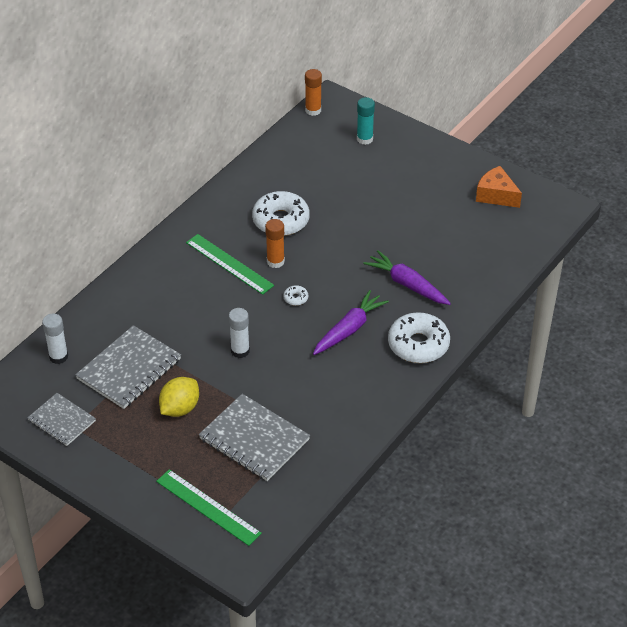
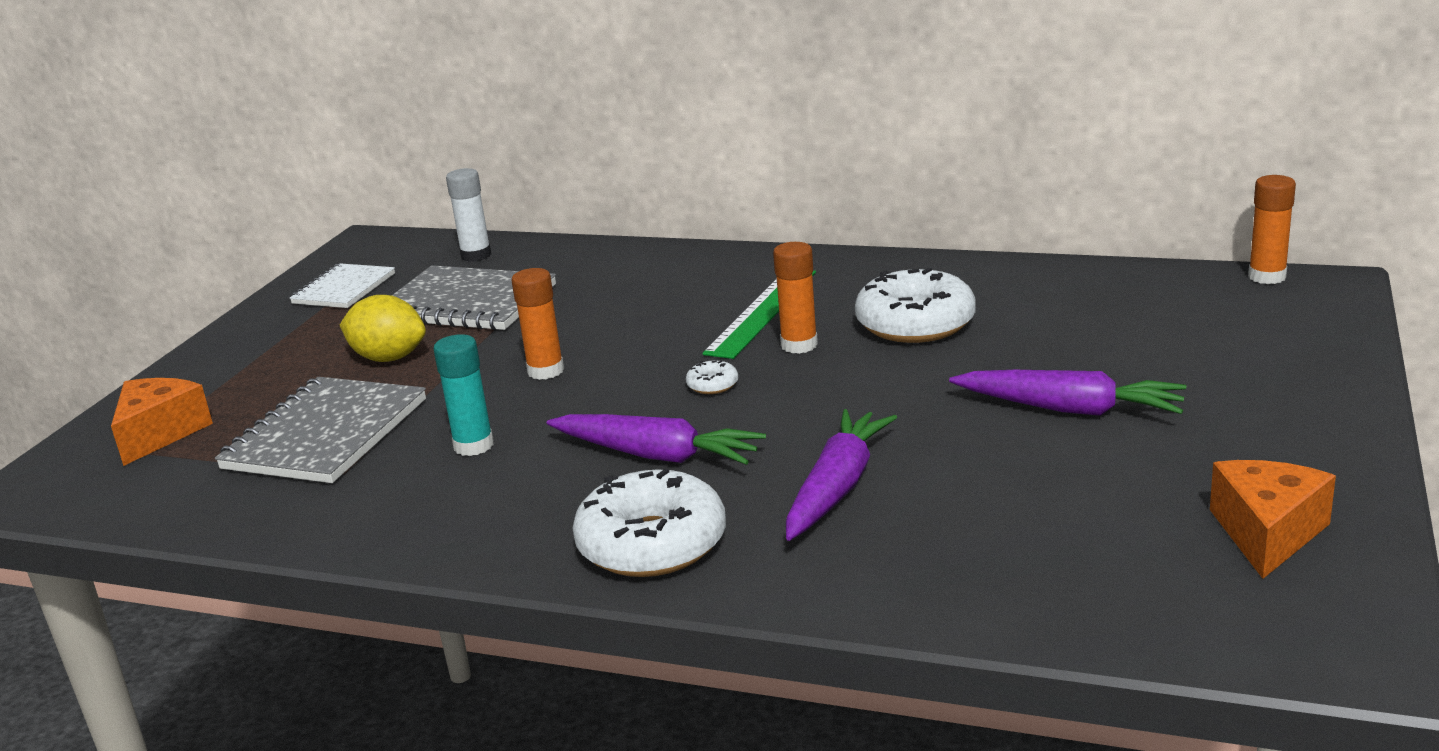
camera: 75 degrees right, 20 degrees down
(62, 420) = (344, 289): grey notebook -> white notebook
(208, 507) = (160, 433): green ruler -> orange cheese
(240, 351) = (545, 371): white glue stick -> orange glue stick
(364, 139) = (1252, 340): turquoise glue stick -> turquoise glue stick (474, 446)
(387, 205) = (1070, 409): none -> purple carrot

